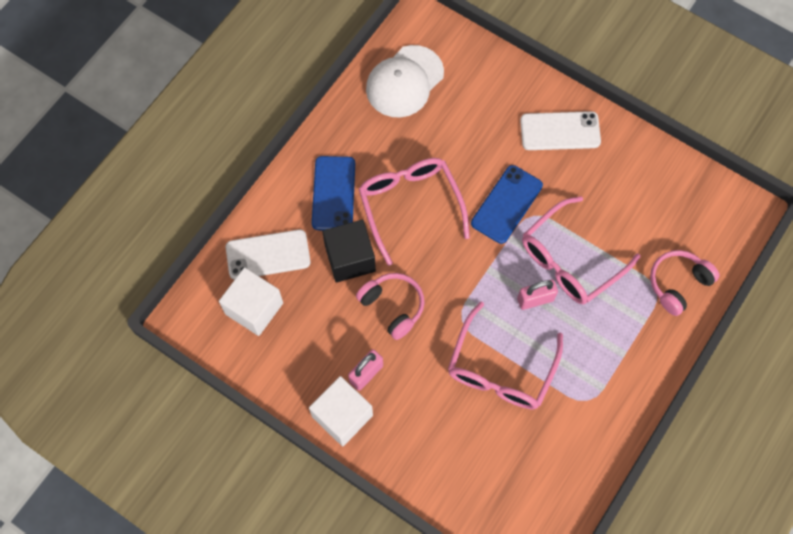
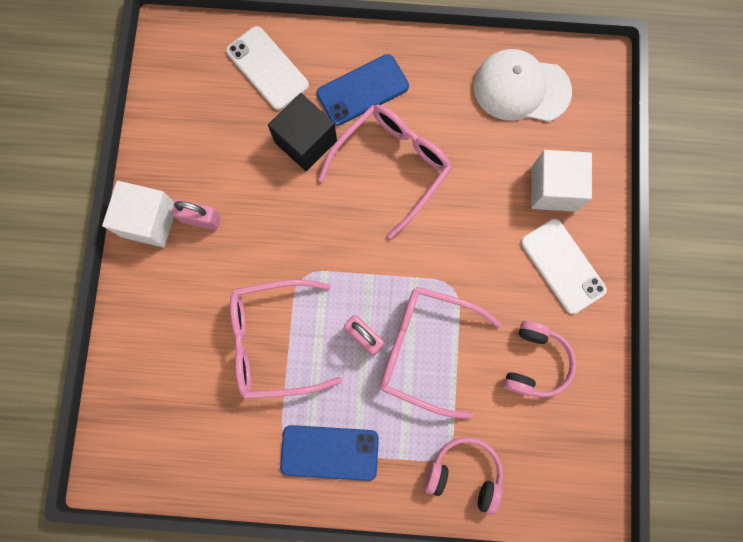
camera: 60 degrees right, 10 degrees up
(254, 308) = (209, 86): white cube -> white cube (553, 188)
(393, 306) = (280, 207): pink headphones -> pink headphones (535, 362)
(506, 204) = (449, 256): blue phone -> blue phone (329, 452)

